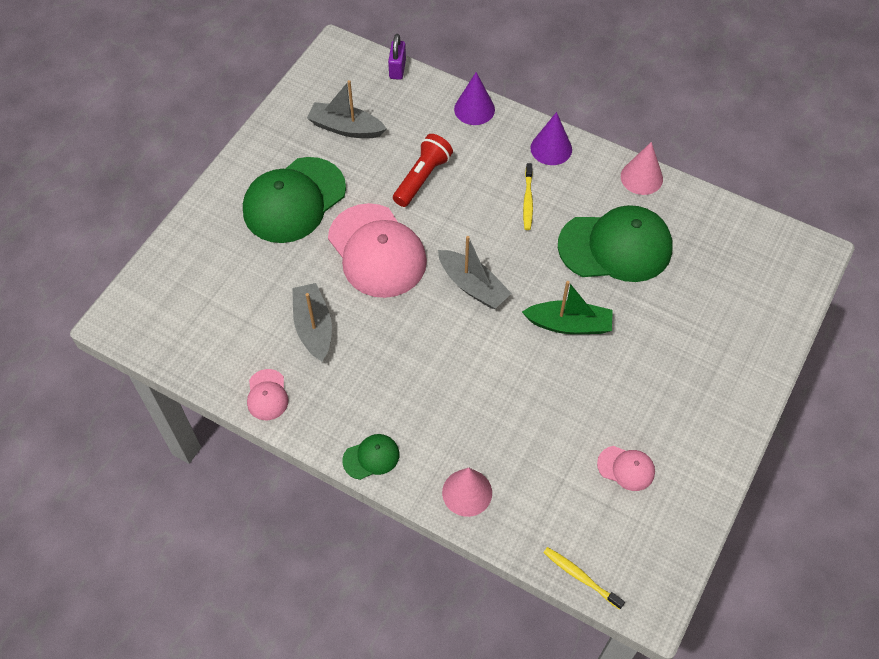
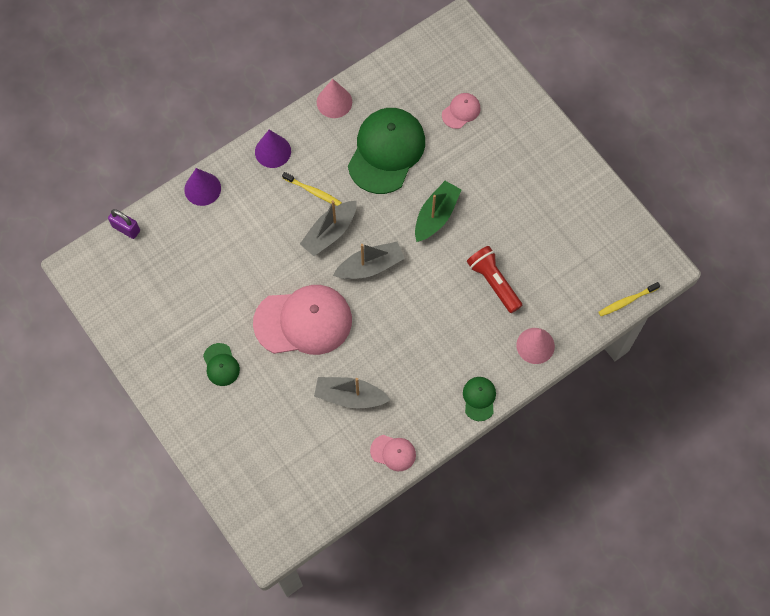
camera: 65 degrees left, 10 degrees up
(294, 200) = (221, 365): green cap -> green cap, size x0.45
(345, 128) = (167, 295): grey boat -> grey boat (330, 232)
(422, 178) = (250, 258): red flashlight -> red flashlight (493, 282)
(626, 468) = (564, 234): pink cap -> pink cap (461, 111)

